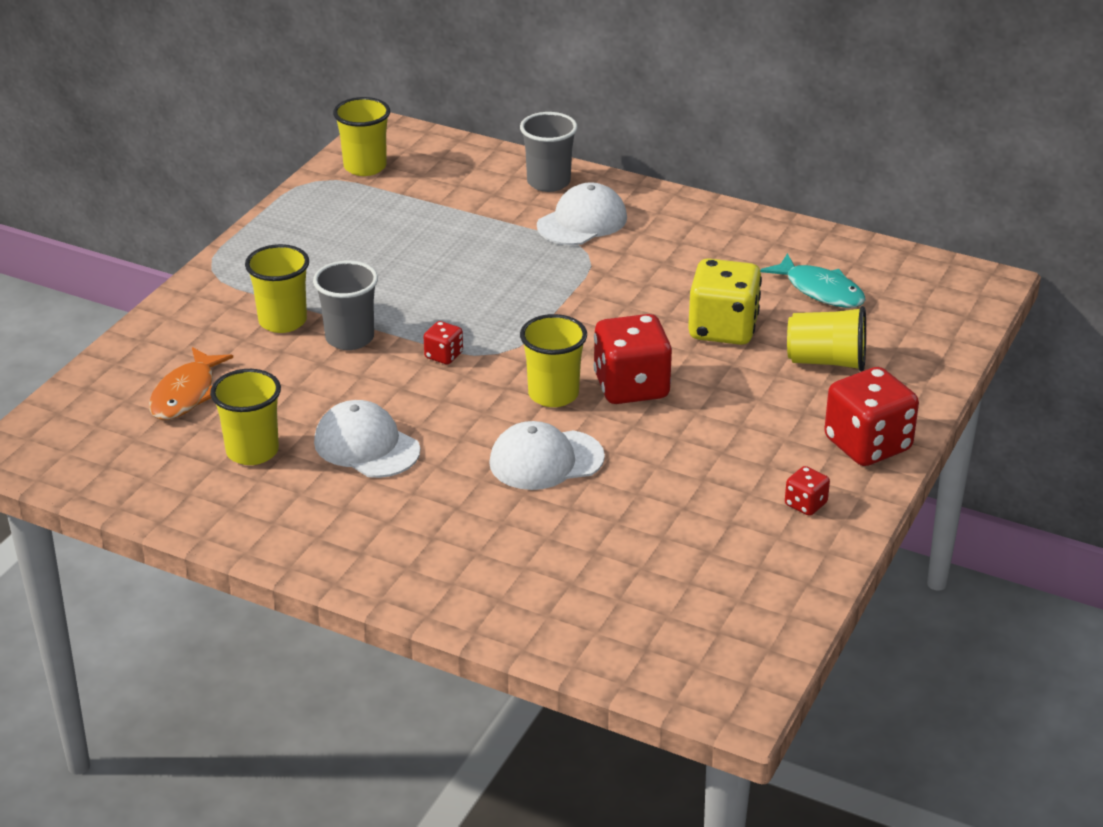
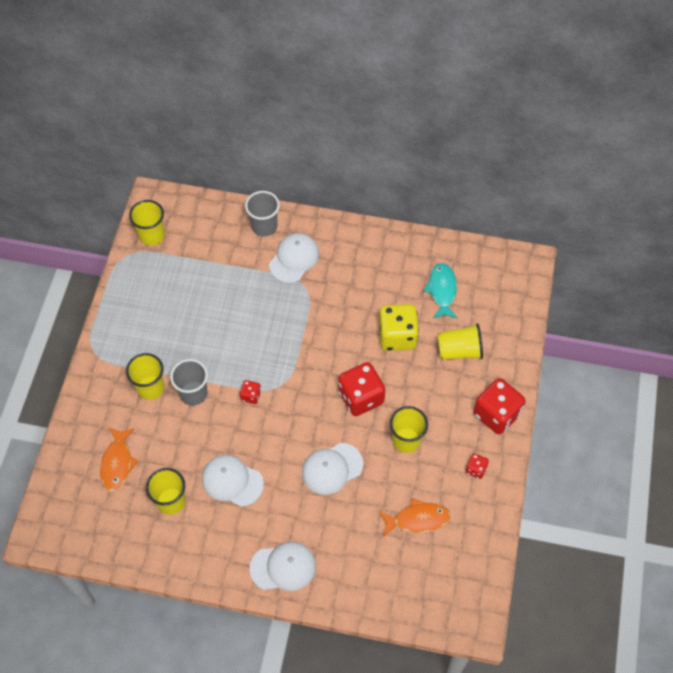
camera: 15 degrees left, 25 degrees up
(407, 563) = (283, 567): none -> white cap
(553, 394) = (320, 414): yellow cup -> yellow cup (406, 440)
(675, 547) = (418, 519): none -> orange fish
(820, 291) = (442, 290): turquoise fish -> turquoise fish turned 120 degrees counterclockwise

